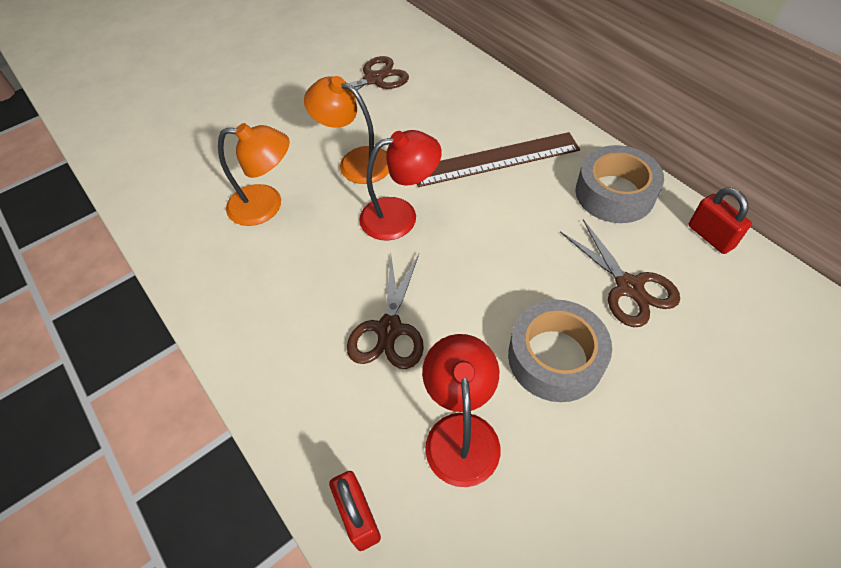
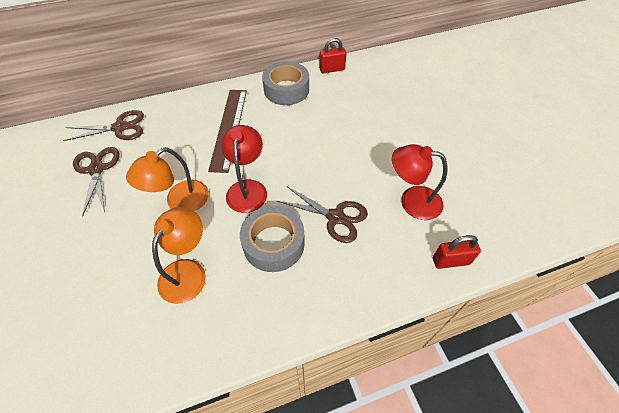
camera: 75 degrees left, 0 degrees up
(555, 357) = (380, 149): grey tape -> grey tape (273, 243)
(629, 287) = (349, 107): brown scissors -> brown scissors (120, 127)

